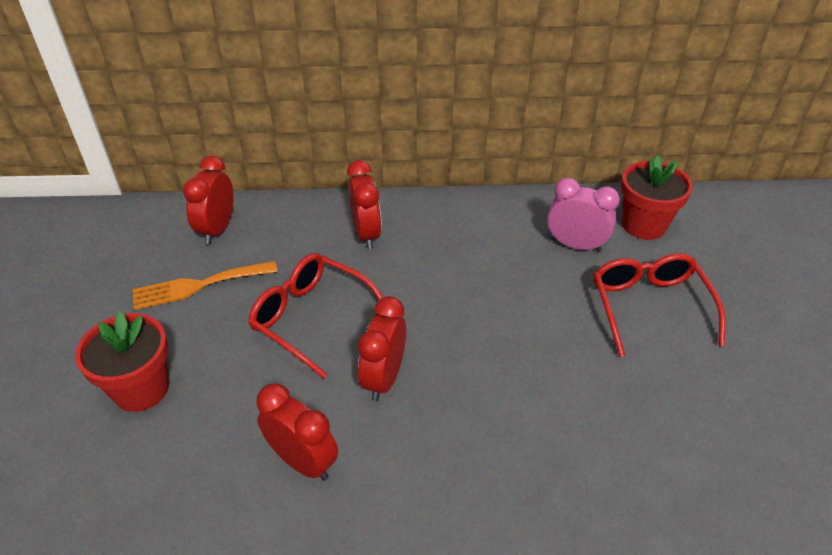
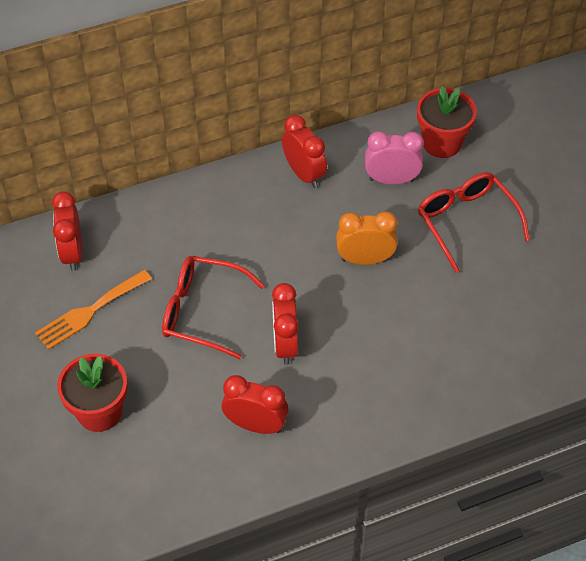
camera: 20 degrees left, 10 degrees up
(366, 234) = (209, 219): red clock -> red clock (304, 174)
(515, 314) = (365, 259): none -> orange clock

